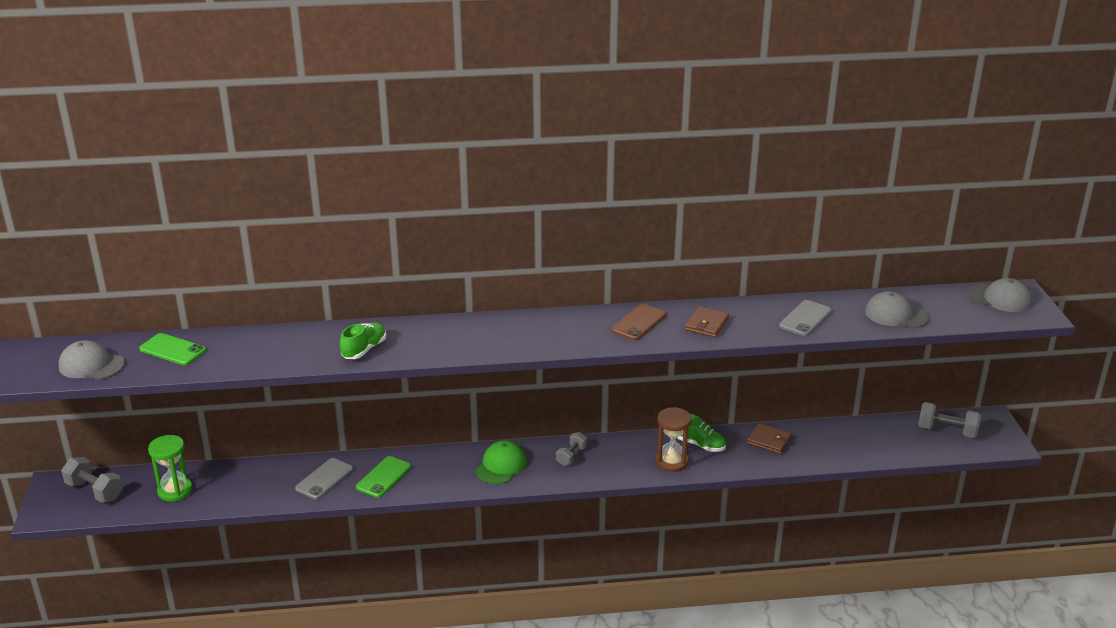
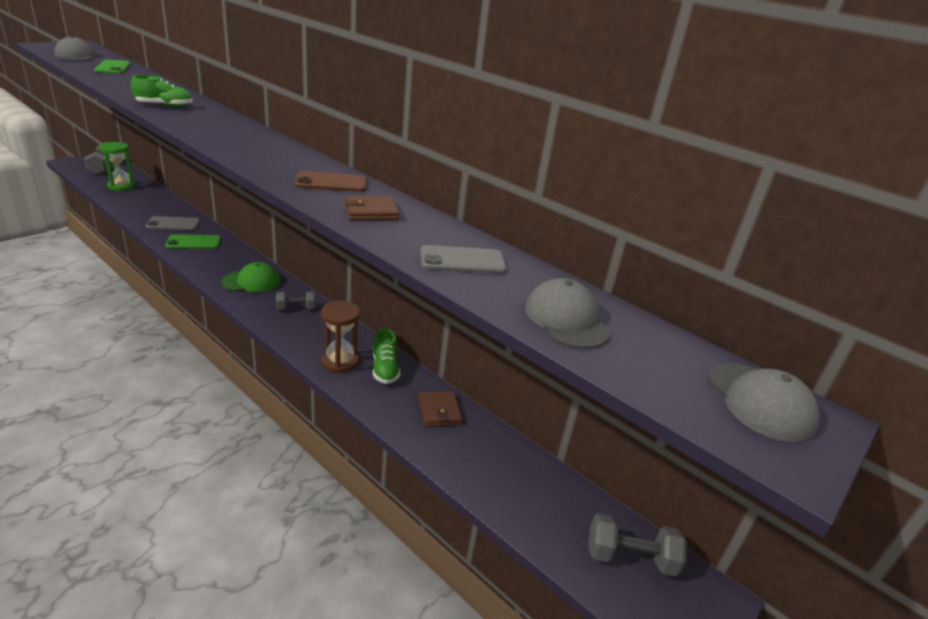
camera: 45 degrees right, 0 degrees up
(947, 431) = (630, 558): grey dumbbell -> grey dumbbell turned 60 degrees counterclockwise

